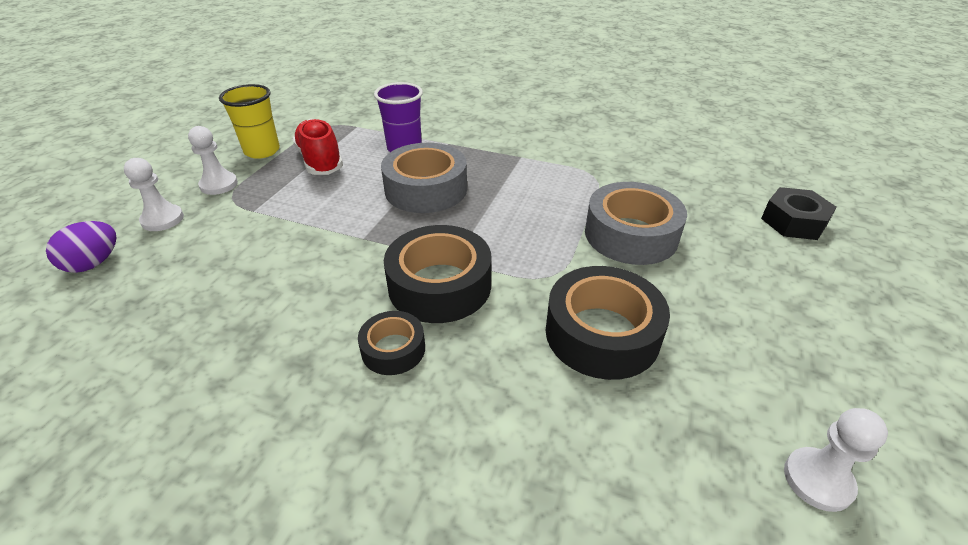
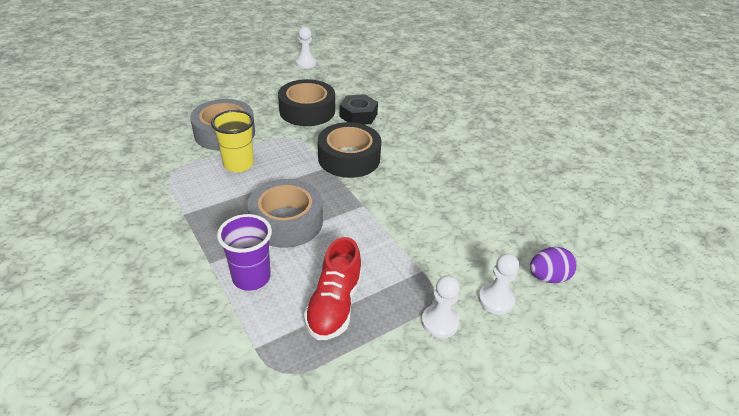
camera: 145 degrees left, 0 degrees up
(262, 151) = (378, 359): yellow cup -> yellow cup (238, 164)
(393, 349) = (395, 144): black tape -> none
(793, 222) = (144, 100): black nut -> black nut (358, 115)

